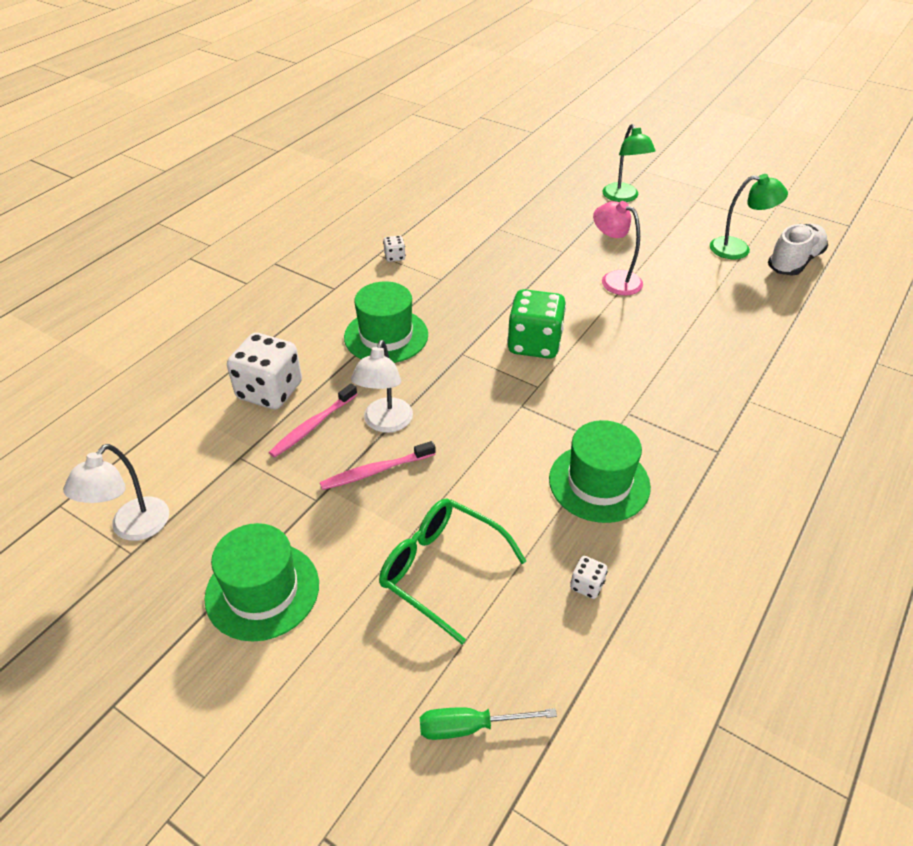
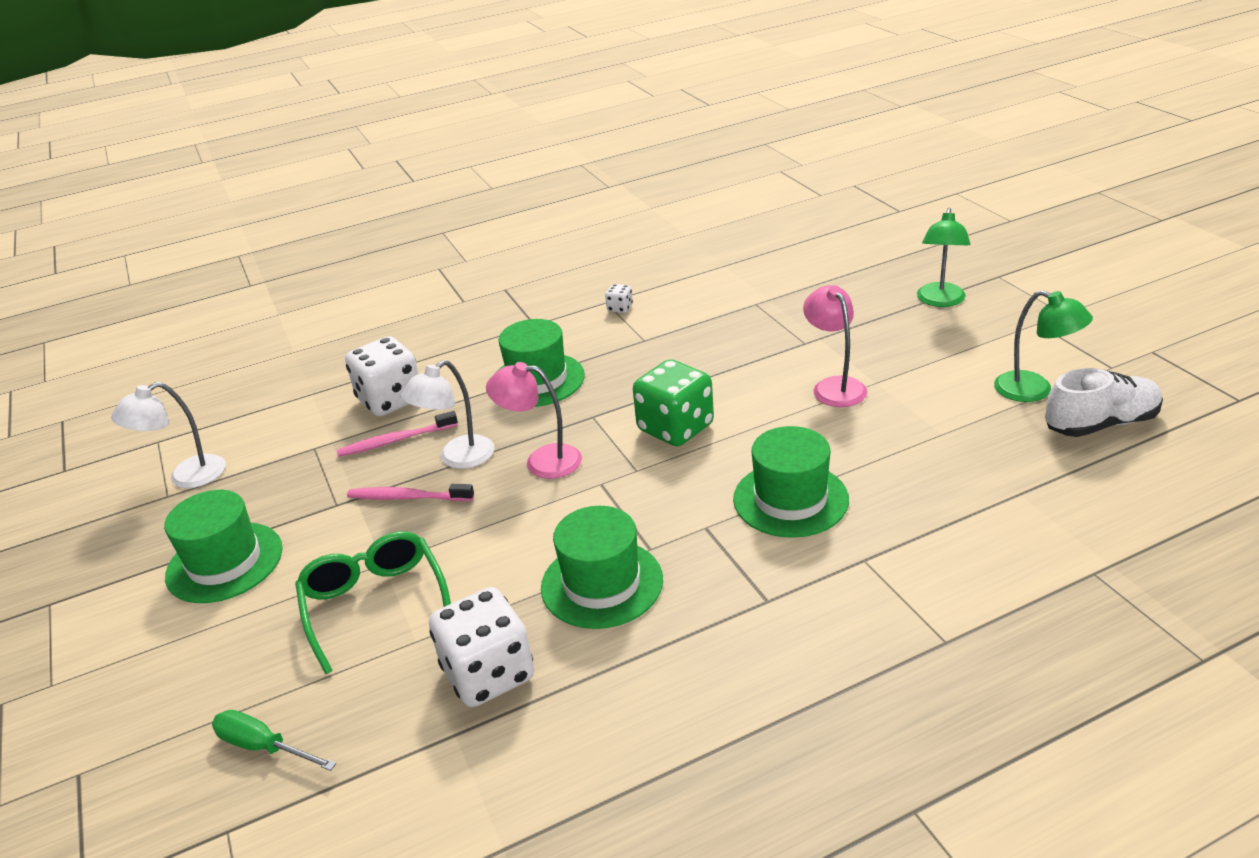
camera: 35 degrees right, 10 degrees down
(458, 403) = (542, 461): none -> pink lamp
(587, 585) = (488, 674): white dice -> white dice, size x2.29
(664, 373) = (790, 499): none -> green hat

